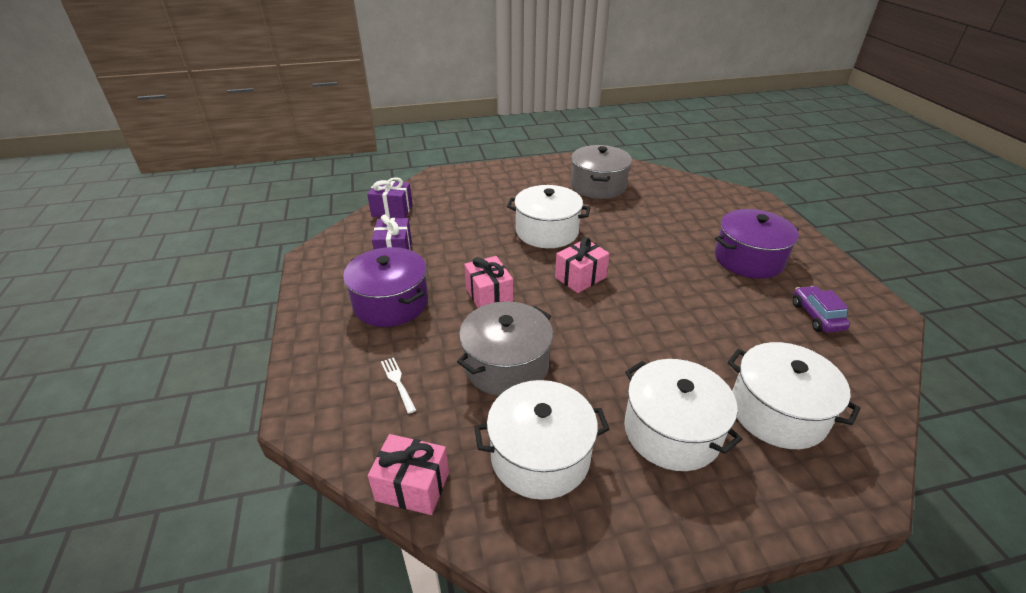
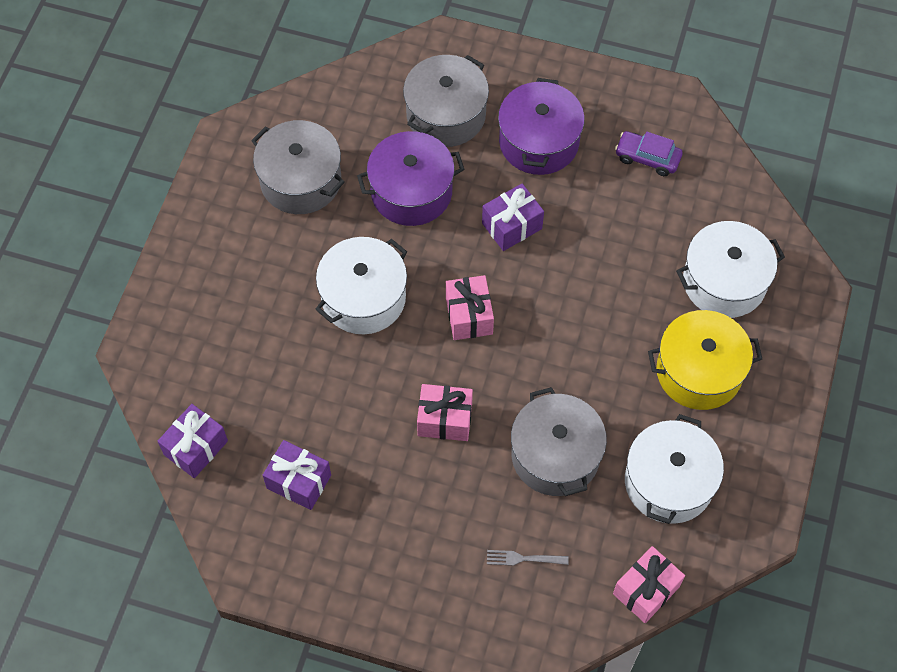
camera: 60 degrees left, 25 degrees up
(391, 303) = (397, 521): purple pot -> purple pot (411, 192)
(398, 382) = (523, 558): white fork -> grey fork
(670, 271) = (512, 226): none -> purple gift
(671, 431) = (699, 371): white pot -> yellow pot
(710, 217) = (446, 115): none -> grey pot

